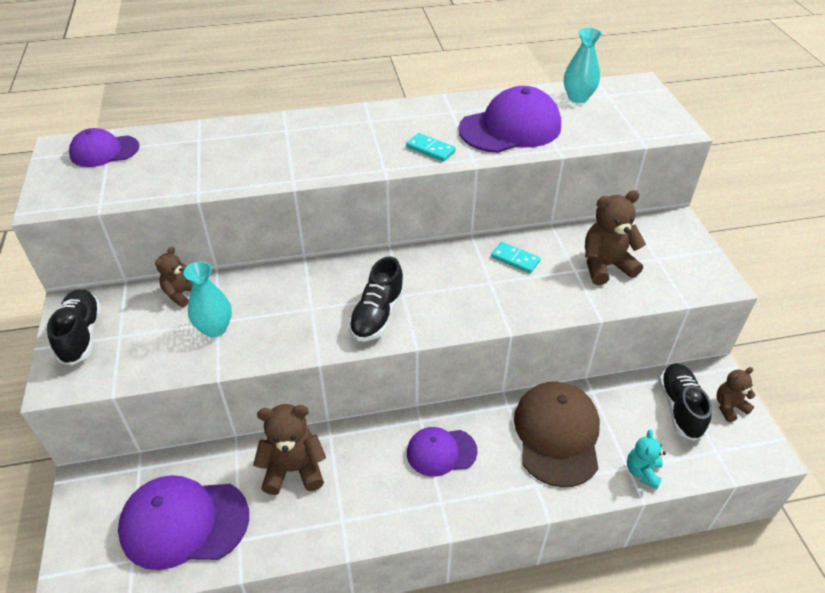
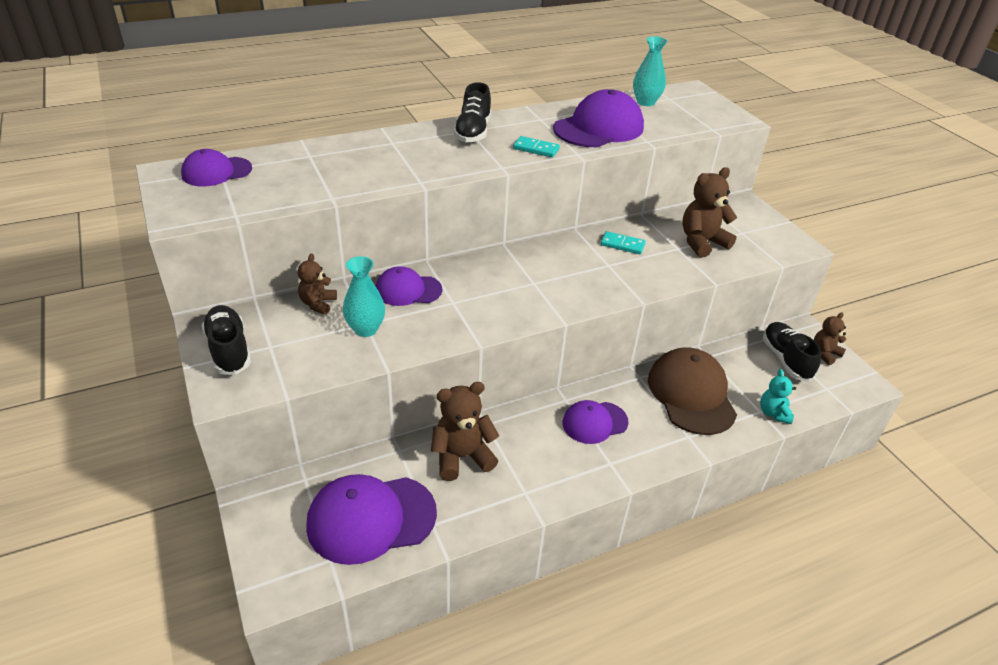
camera: 15 degrees left, 5 degrees down
(272, 288) = (408, 290): none -> purple cap
(377, 315) = (517, 301): black shoe -> black shoe (473, 132)

